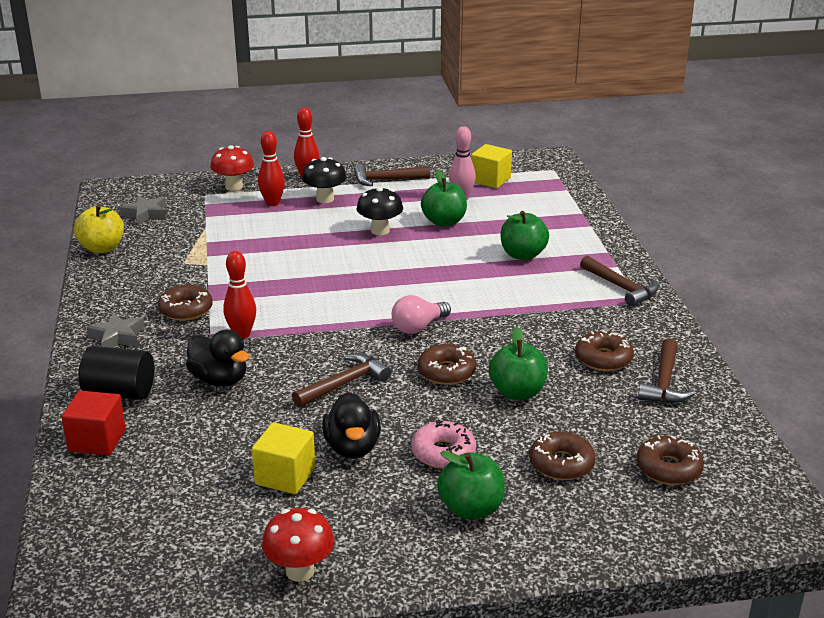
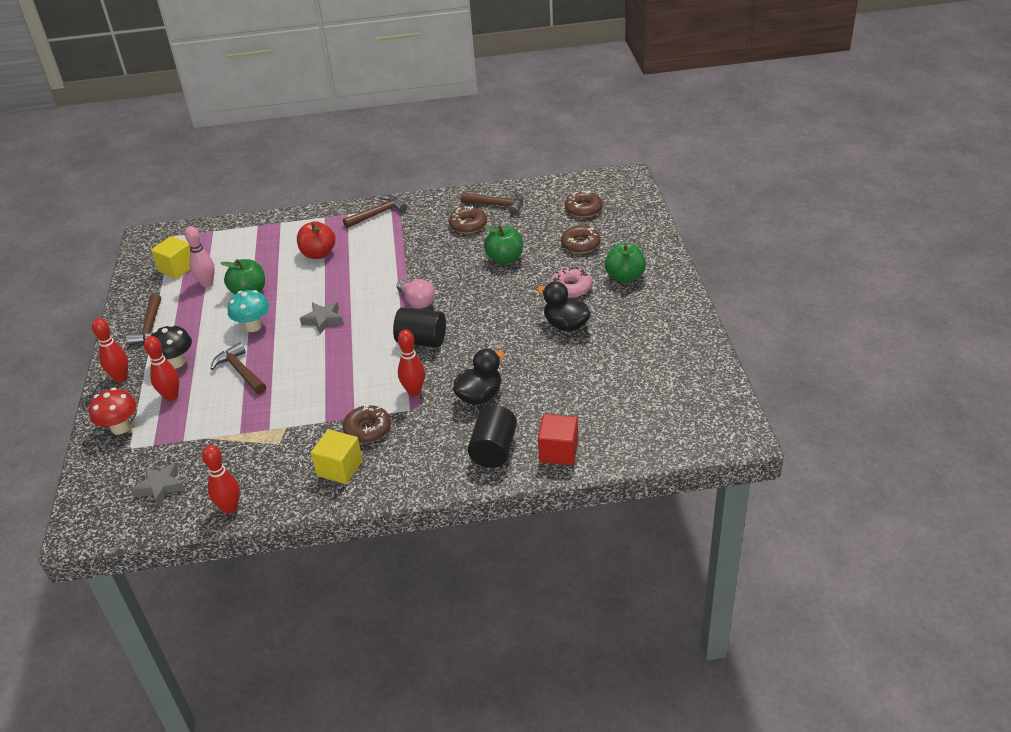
camera: 85 degrees left, 10 degrees up
(102, 248) = (230, 508): yellow apple -> red bowling pin
(117, 337) = (407, 466): grey star -> grey star (323, 320)
(285, 476) = (597, 352): yellow cube -> yellow cube (340, 468)
(300, 571) = (688, 339): red mushroom -> none
(336, 334) = (421, 341): none -> black cylinder
(344, 384) = (489, 333): brown hammer -> brown hammer (240, 371)
(352, 448) = (566, 325): black duck -> black duck turned 135 degrees counterclockwise
(380, 231) = (253, 326): black mushroom -> turquoise mushroom
(446, 372) = (478, 288): brown donut -> none
(523, 255) = (318, 254): green apple -> red apple

